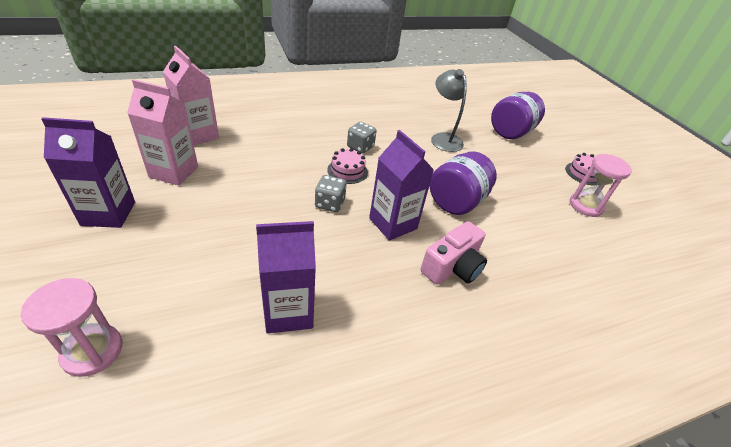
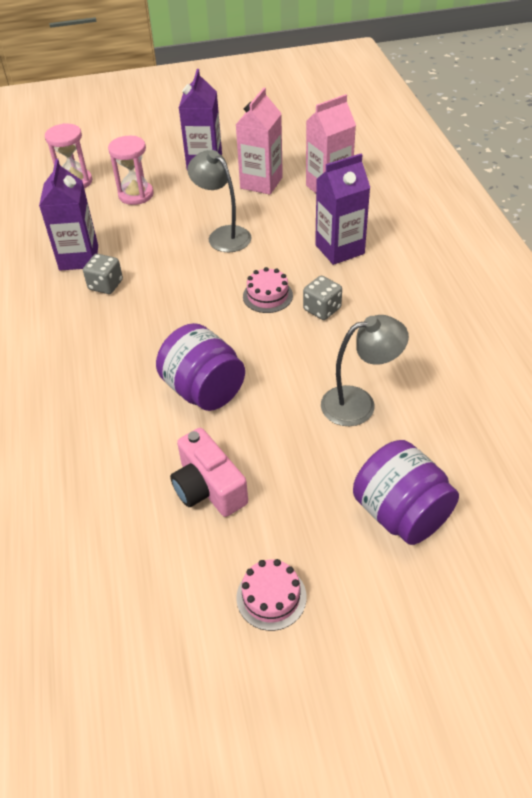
camera: 105 degrees right, 5 degrees up
(260, 196) = (223, 235): none -> grey lamp
(330, 203) = (208, 281): grey dice -> grey dice (105, 285)
(393, 223) = (171, 327): purple carton -> purple carton (339, 249)
(452, 267) = (98, 366): pink camera -> pink camera (208, 488)
(586, 206) = (182, 557): pink hourglass -> pink hourglass (136, 195)

